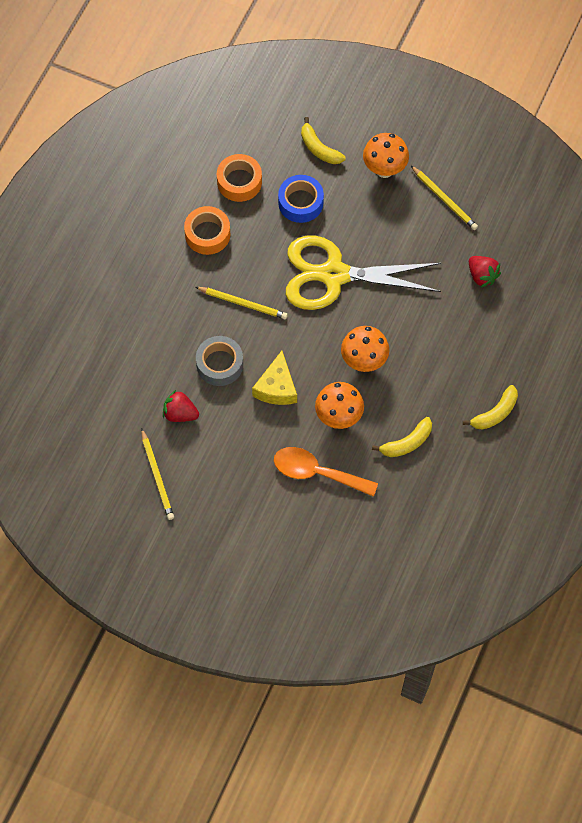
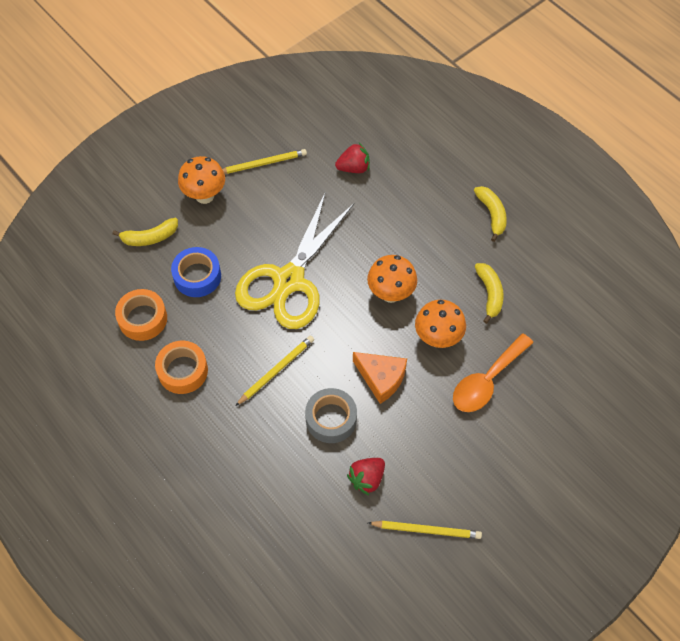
camera: 65 degrees left, 5 degrees down
(276, 387) = (381, 378): yellow cheese -> orange cheese

